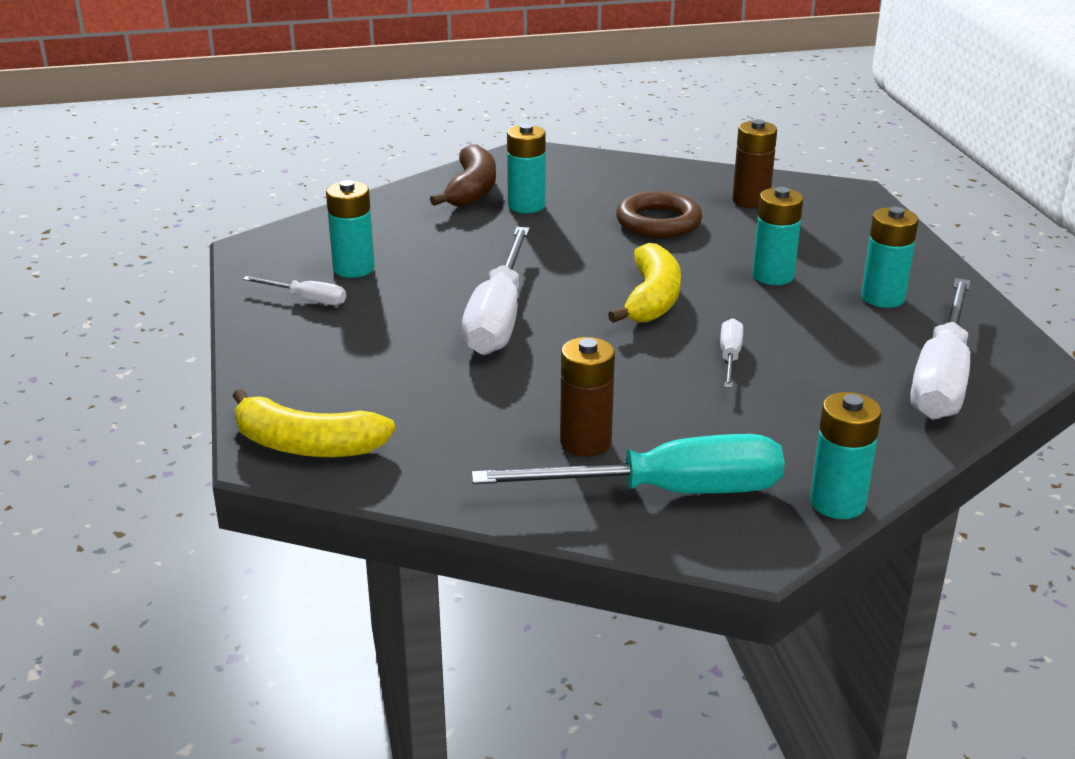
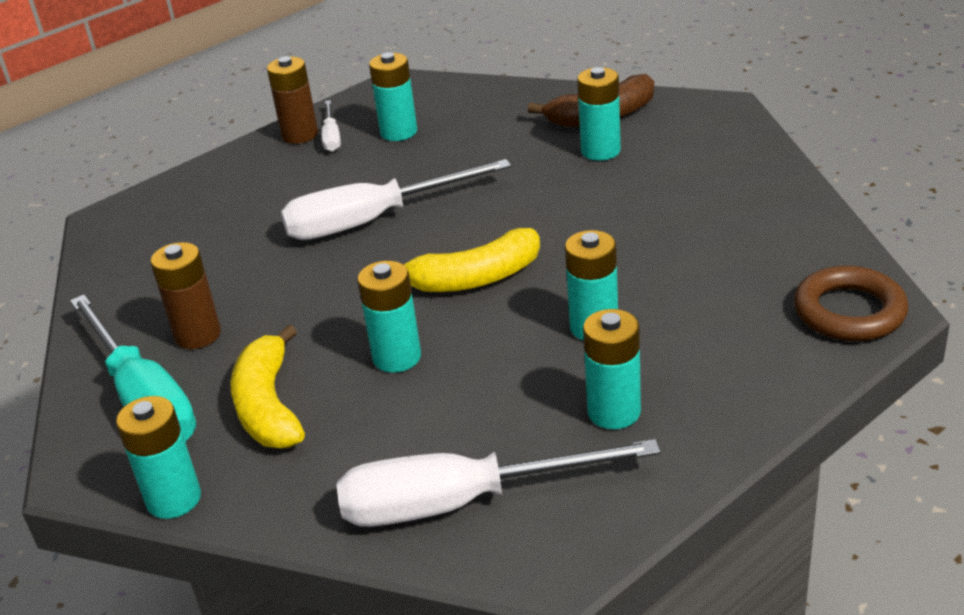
camera: 65 degrees right, 5 degrees up
(307, 445) = (125, 225): yellow banana -> yellow banana (269, 406)
(658, 222) = (645, 225): brown ring -> brown ring (849, 311)
(730, 357) = (397, 357): white screwdriver -> turquoise battery
(751, 201) = (765, 256): brown battery -> brown battery (300, 135)

